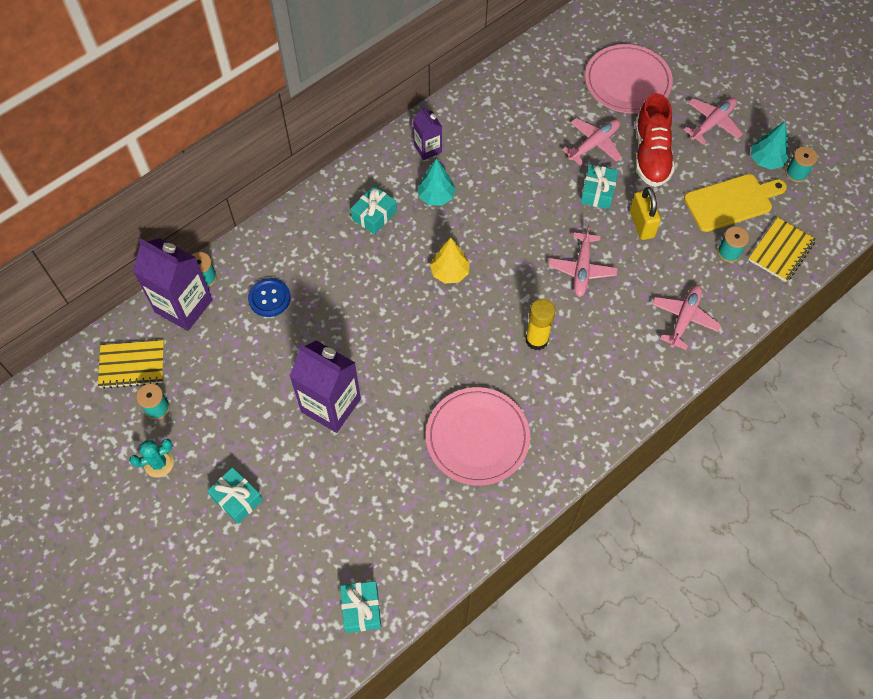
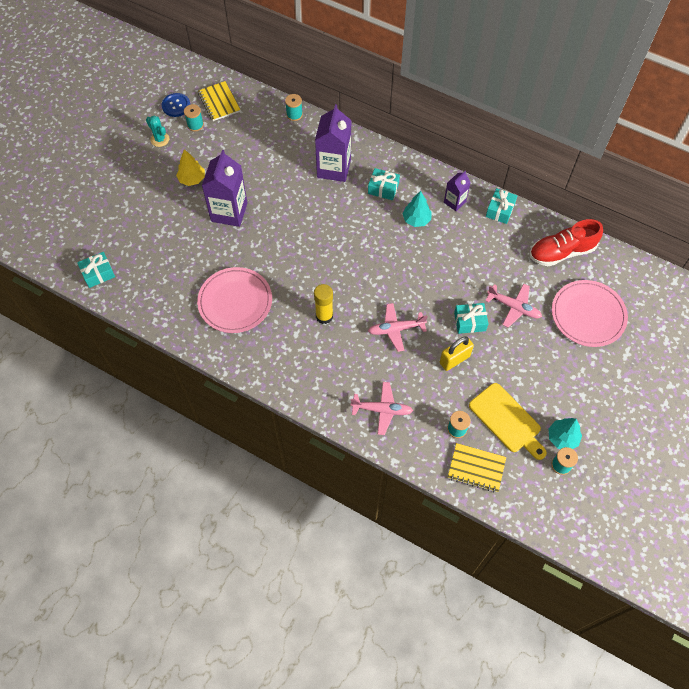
camera: 70 degrees right, 0 degrees up
(183, 306) = (269, 111): purple carton -> purple carton (334, 168)
(237, 499) = (149, 185): turquoise gift -> turquoise gift (500, 210)
(269, 298) = (293, 153): blue button -> blue button (176, 106)
(449, 272) = (357, 247): yellow tree -> yellow tree (192, 179)
(651, 154) = (524, 350): red shoe -> red shoe (561, 252)
(712, 123) = (579, 388): pink plane -> none

